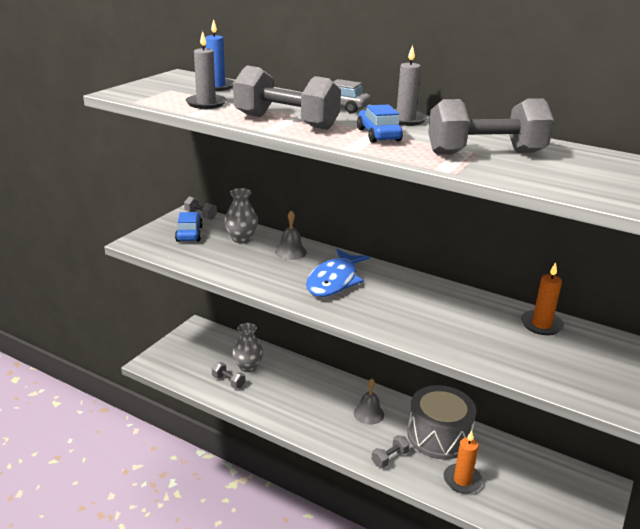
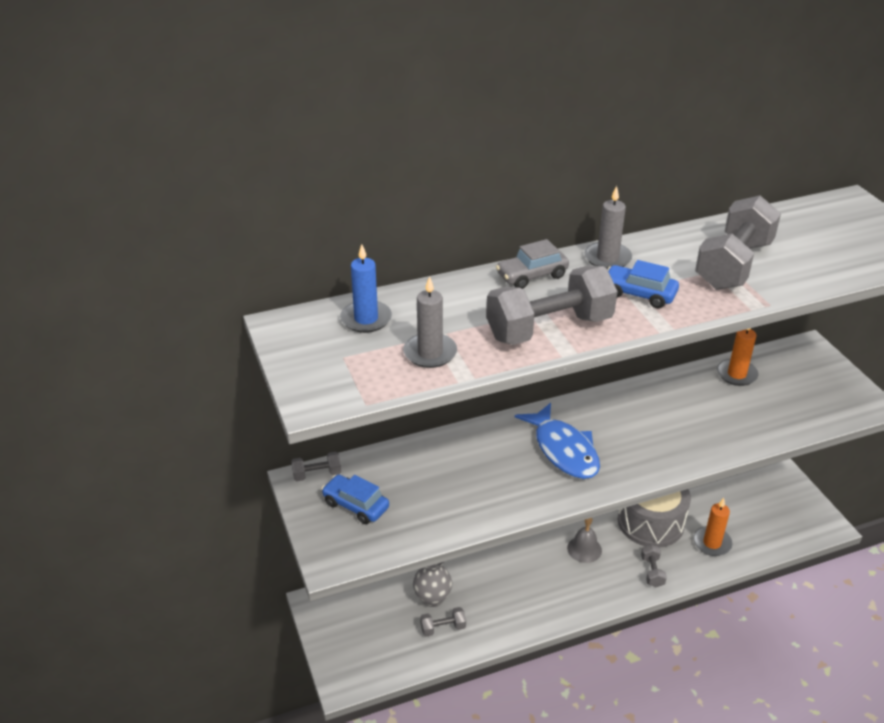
camera: 50 degrees left, 10 degrees up
(241, 239) = (411, 470): grey vase -> none
(290, 252) = (477, 449): grey bell -> none

